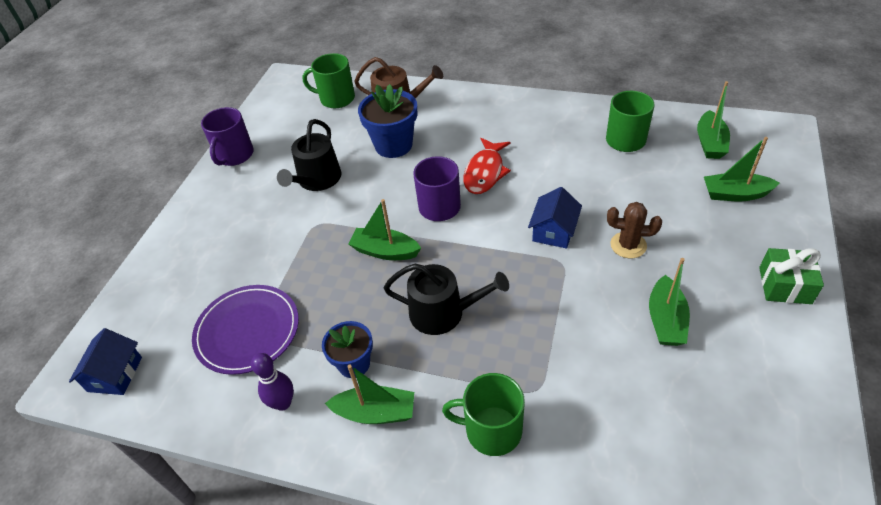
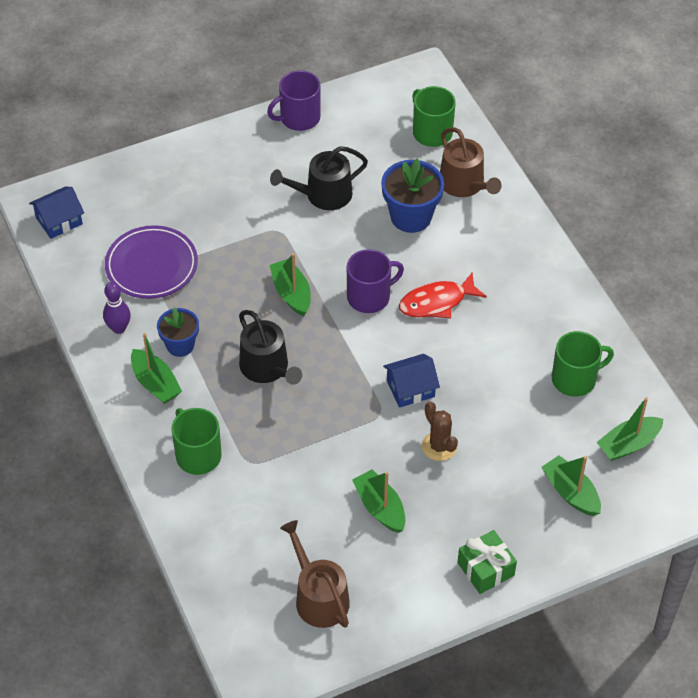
camera: 45 degrees right, 5 degrees up
(665, 320) = (380, 507): green boat -> green boat turned 90 degrees clockwise
(744, 431) = (318, 597): none -> brown watering can

